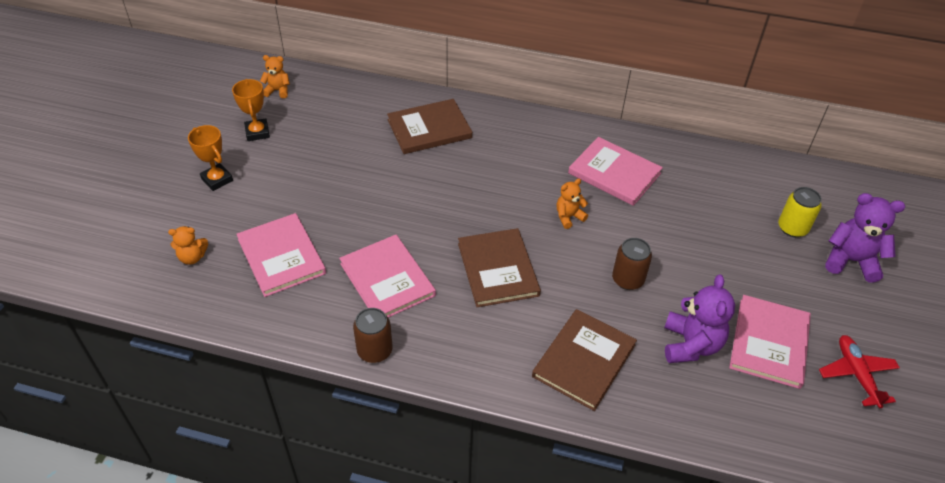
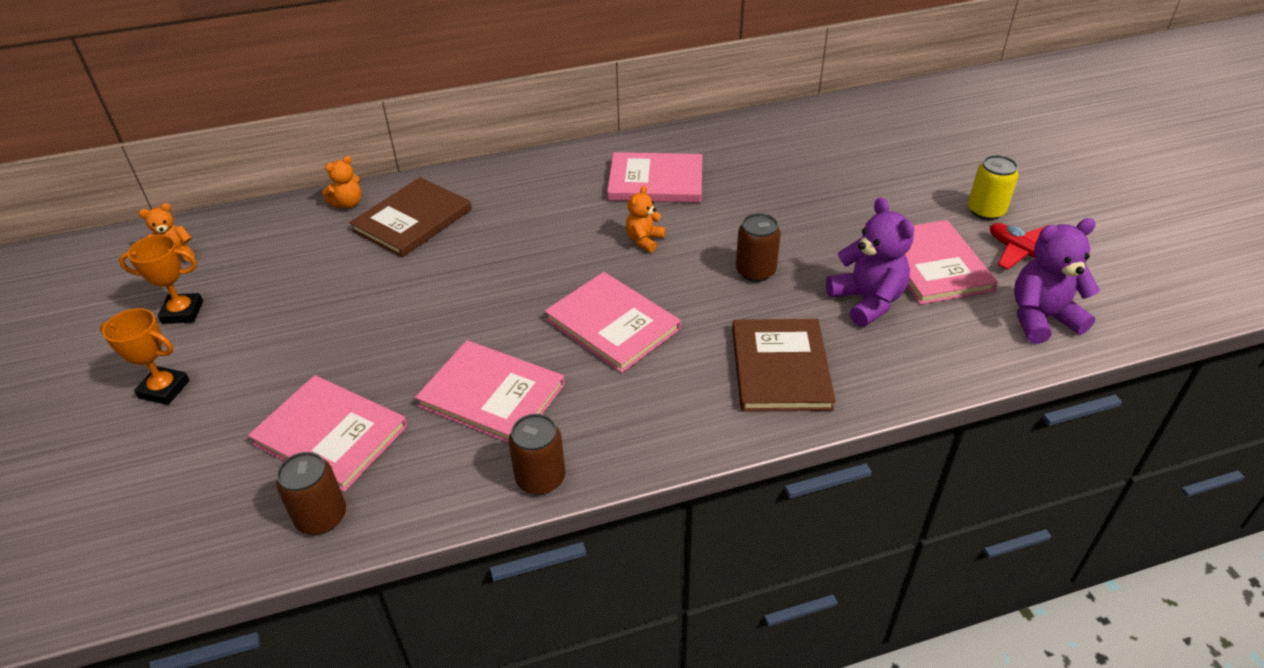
camera: 30 degrees left, 5 degrees down
(192, 257) = (199, 496): orange teddy bear -> orange teddy bear (348, 203)
(243, 305) = (321, 517): none -> brown can
(257, 132) = (182, 312): orange trophy -> orange trophy turned 45 degrees counterclockwise
(498, 269) = (612, 324): brown book -> pink book
(792, 228) = (863, 159): yellow can -> yellow can (986, 211)
(851, 261) = (935, 165): purple teddy bear -> purple teddy bear (1041, 318)

